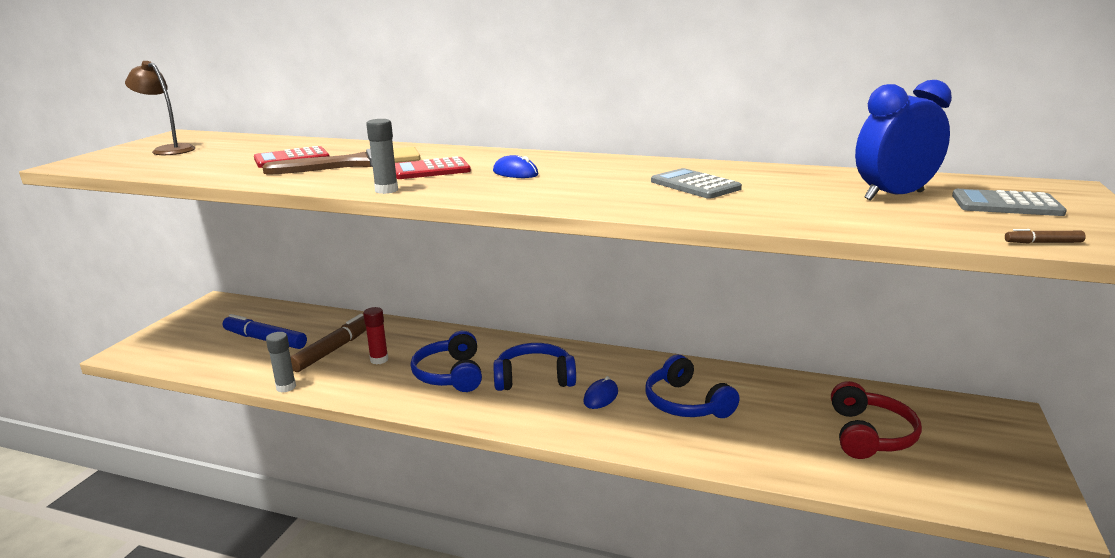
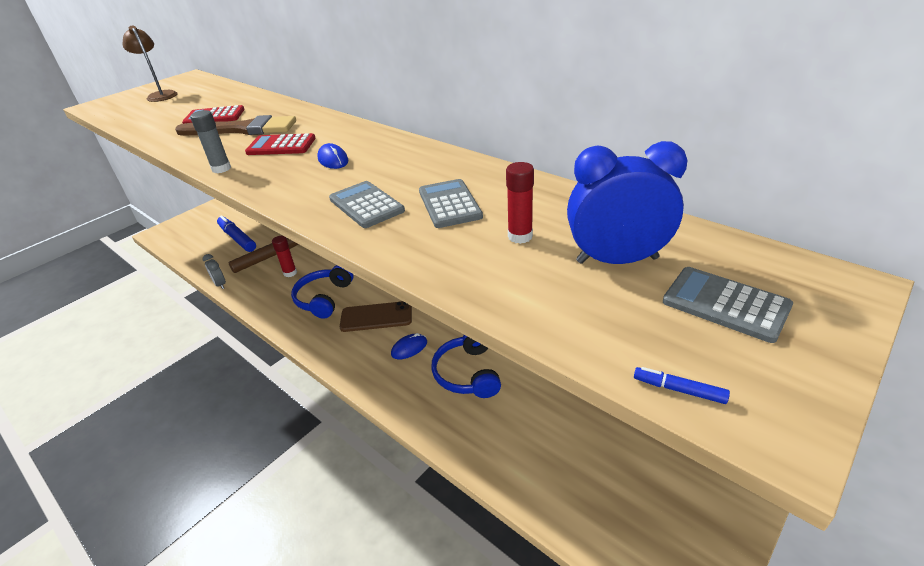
camera: 25 degrees right, 15 degrees up
(286, 387) = (220, 284): grey glue stick -> grey clock
(534, 378) = (376, 317): blue headphones -> brown phone
(612, 194) = (366, 205): none -> grey calculator
(794, 194) = (520, 236): none -> red glue stick
(869, 435) = (596, 454): red headphones -> none
(1043, 242) = (679, 389): brown marker -> blue marker

